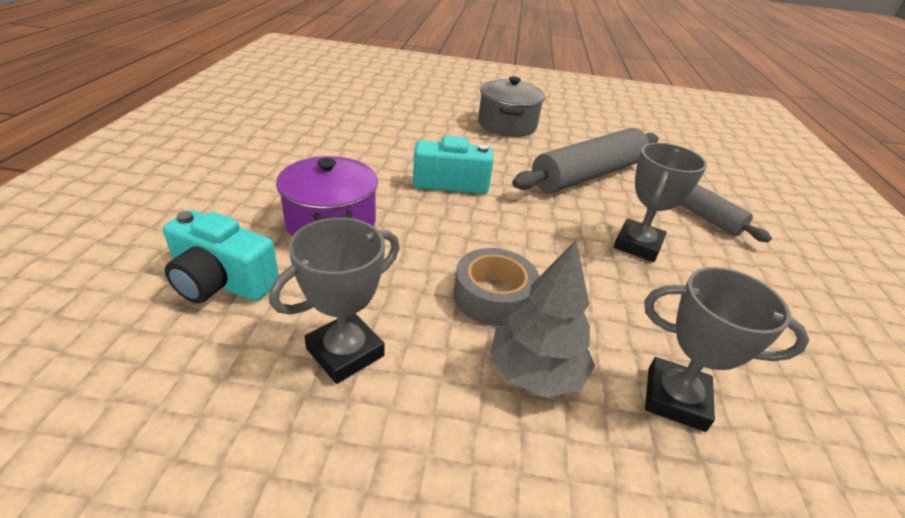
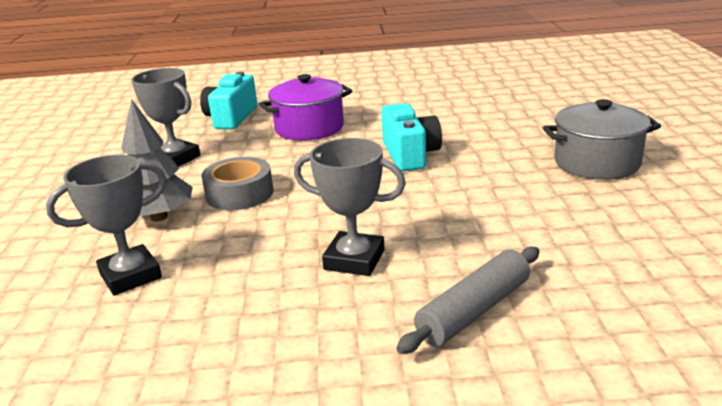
camera: 85 degrees right, 10 degrees down
(588, 175) = (506, 223): grey rolling pin -> none
(675, 399) = (130, 276): grey trophy -> grey trophy turned 45 degrees clockwise

